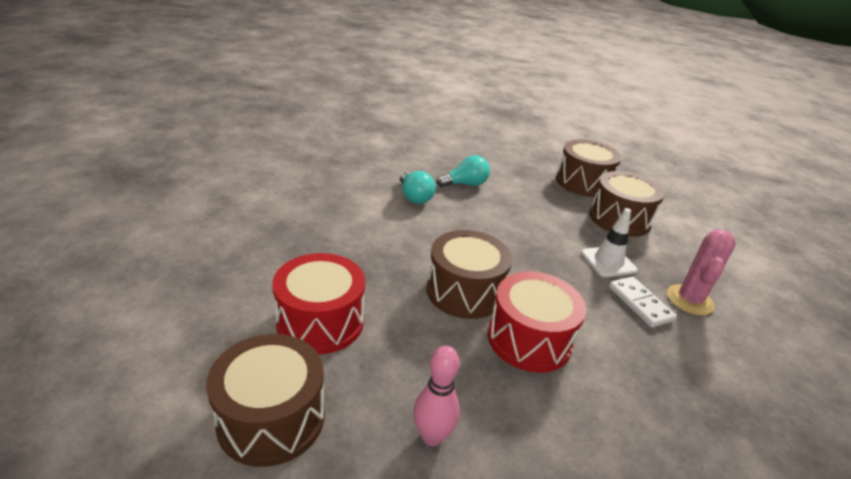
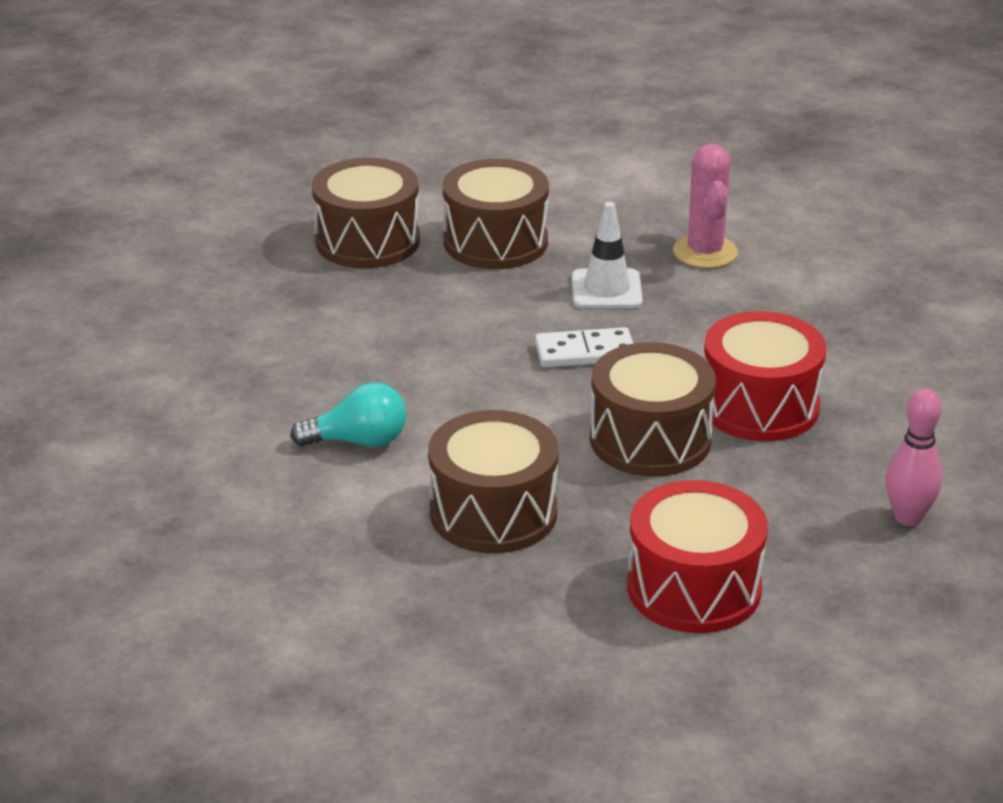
camera: 70 degrees left, 0 degrees up
(271, 418) = (869, 643): brown drum -> brown drum (493, 512)
(465, 184) = (330, 372): turquoise light bulb -> none
(640, 303) = (705, 294): white domino -> white domino (585, 352)
(689, 300) = (705, 252): pink cactus -> pink cactus turned 45 degrees clockwise

